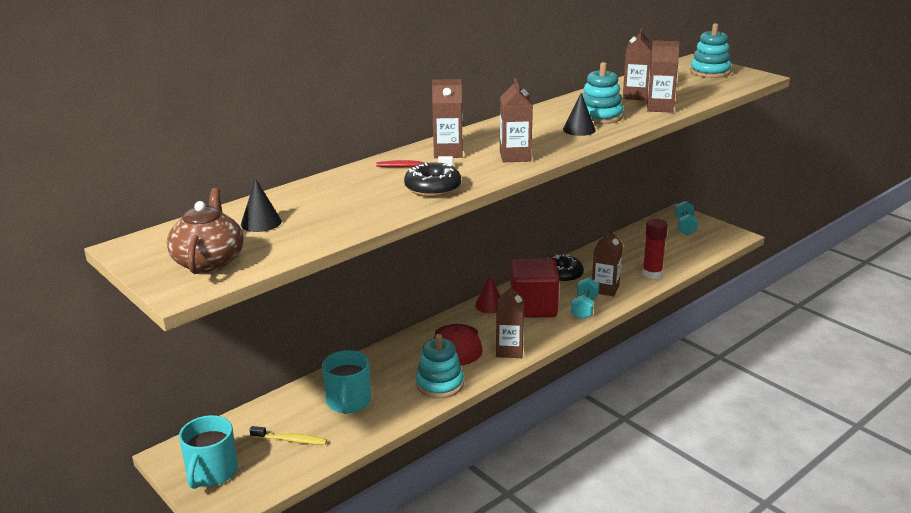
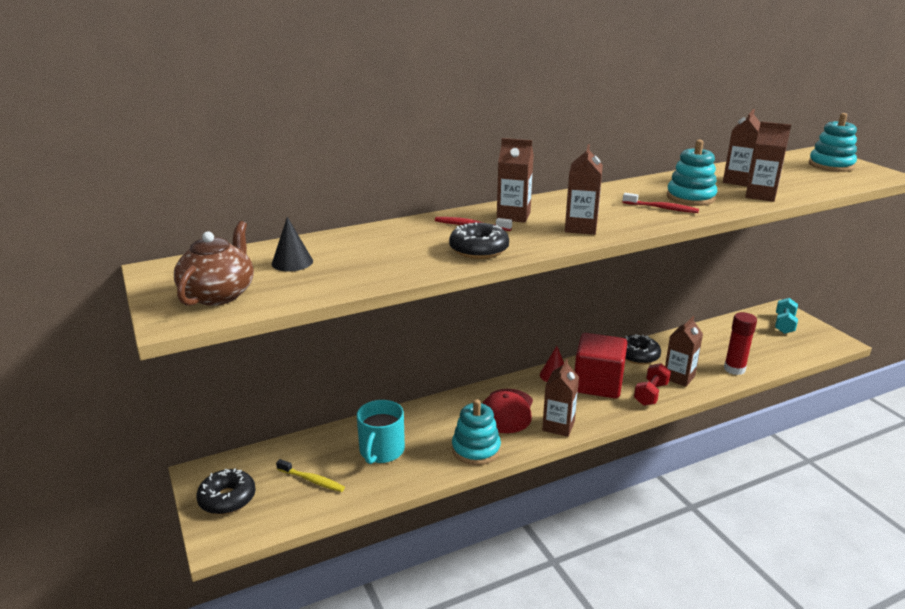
camera: 15 degrees right, 0 degrees up
(211, 472) = (227, 499): turquoise mug -> black donut
(579, 129) = (662, 208): black cone -> red toothbrush
(584, 308) = (651, 394): turquoise dumbbell -> red dumbbell

